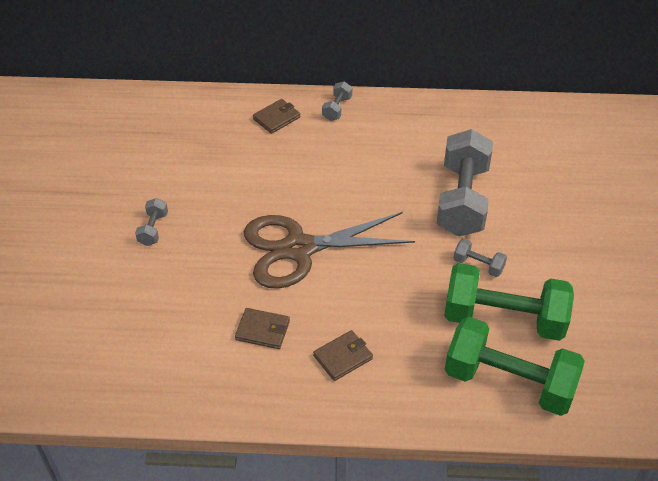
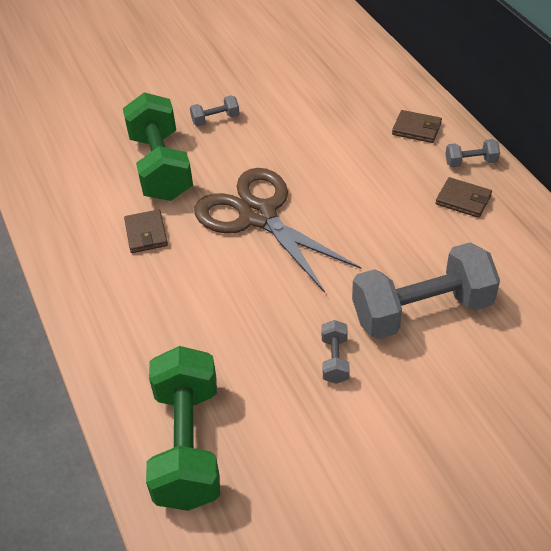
camera: 65 degrees right, 0 degrees up
(343, 357) = (146, 300): brown wallet -> brown wallet (463, 200)
(503, 319) = (272, 410): green dumbbell -> green dumbbell (161, 167)

